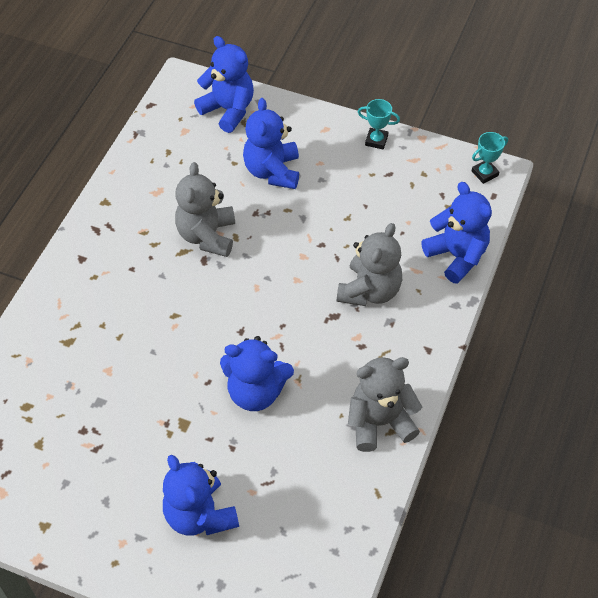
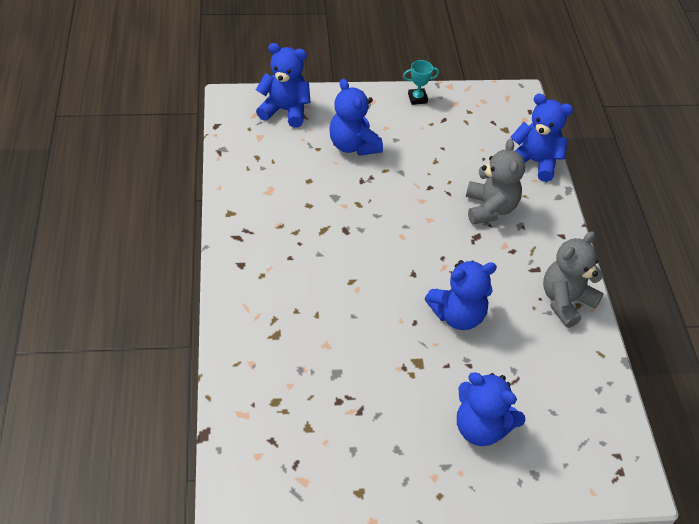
camera: 30 degrees left, 5 degrees down
(207, 236) = (335, 211): grey teddy bear -> none
(484, 173) = (512, 97): turquoise trophy -> none

